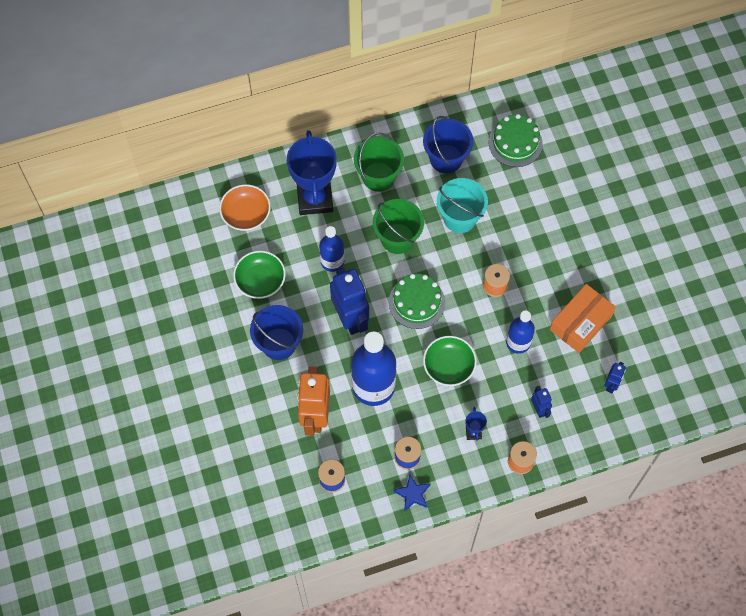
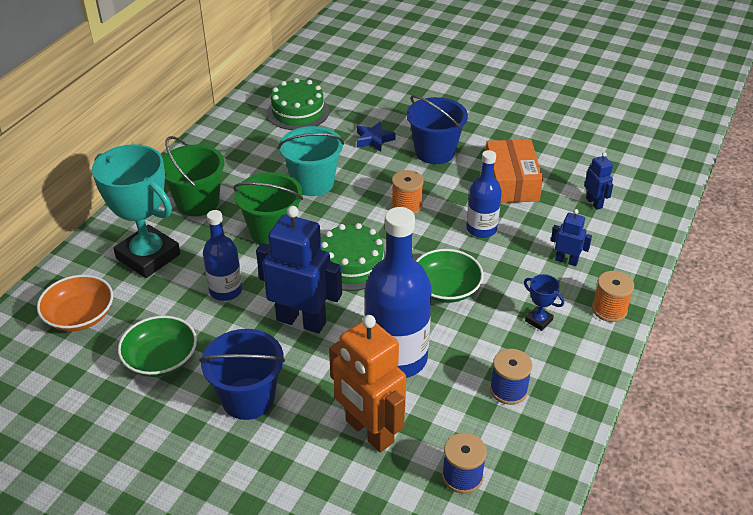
camera: 45 degrees left, 25 degrees down
(314, 198) = (148, 256): blue trophy -> turquoise trophy
(412, 494) = (558, 417): blue star -> blue star (374, 140)
(446, 159) = (249, 155): blue bucket -> blue bucket (435, 152)

